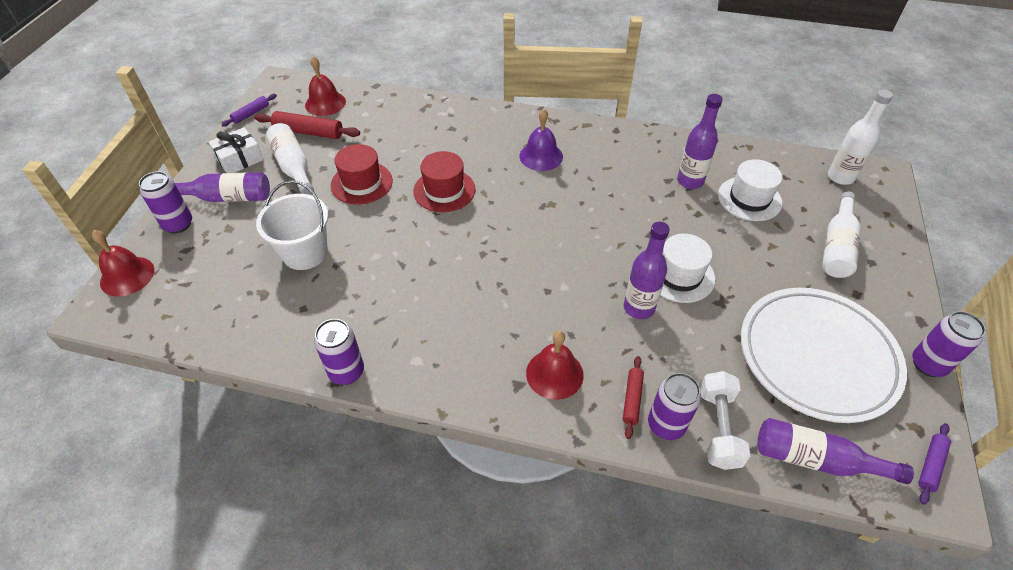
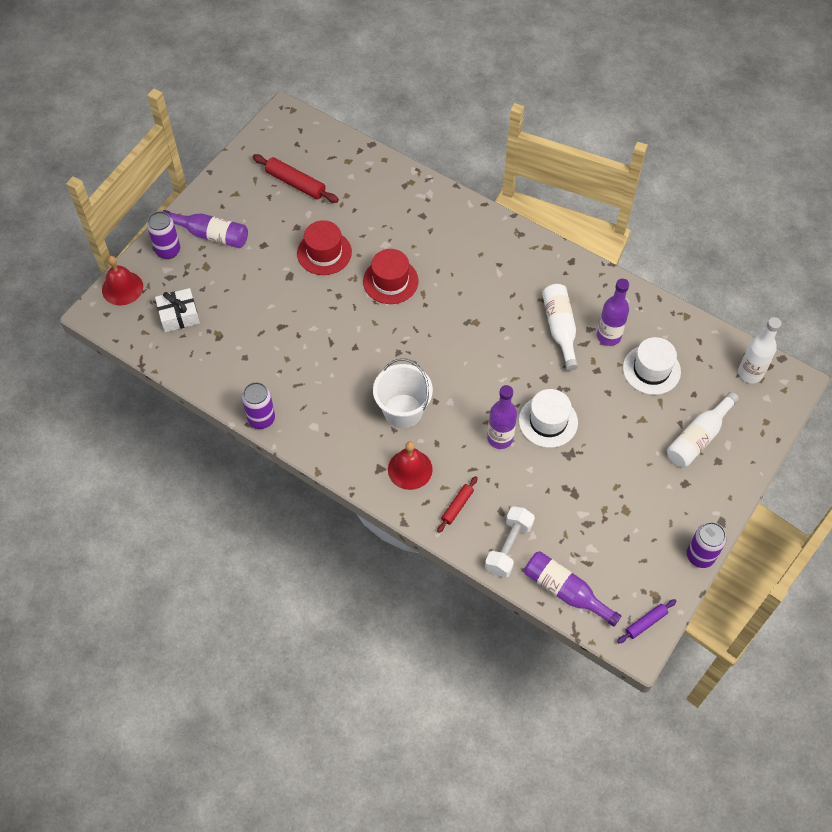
camera: 20 degrees right, 10 degrees up
(239, 159) = (230, 197): white gift -> white gift (179, 315)
(251, 114) = (251, 147): purple rolling pin -> none
(293, 167) = (272, 219): white bottle -> white bottle (560, 328)
(305, 253) = (259, 308): white bucket -> white bucket (403, 411)
(325, 103) = (319, 153): red bell -> none
(541, 156) = (489, 270): purple bell -> none
(666, 425) = (472, 532): purple can -> none
(817, 357) = (616, 521): white plate -> none

